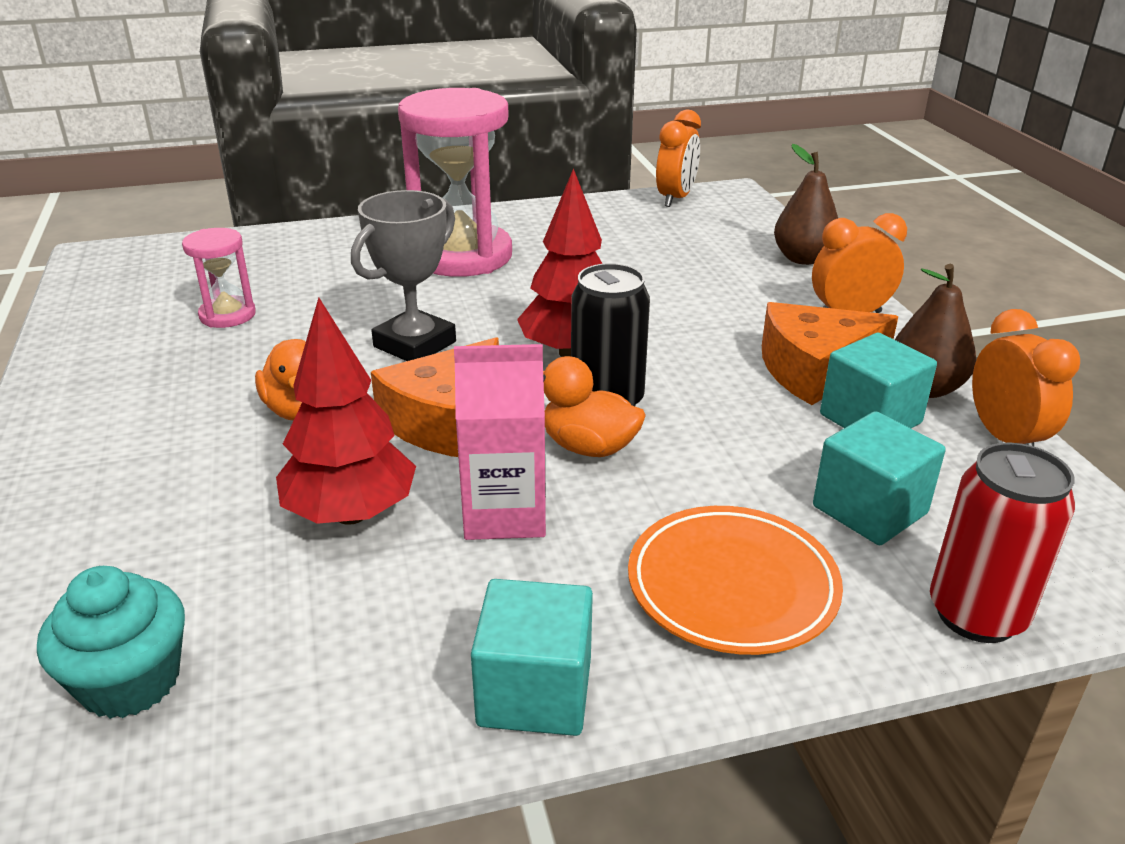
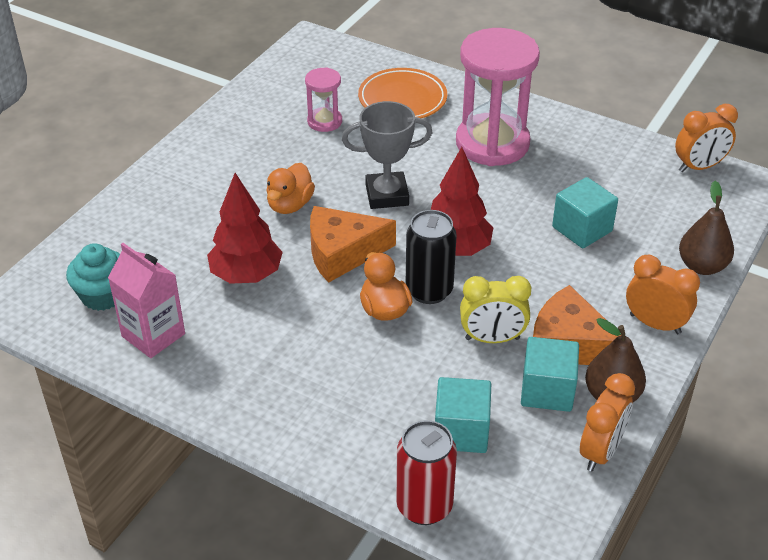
camera: 45 degrees right, 10 degrees up
(504, 513) = (303, 317): pink carton -> pink carton (153, 335)
(535, 692) = (216, 398): turquoise cube -> turquoise cube (582, 229)
(732, 586) = (345, 416): orange plate -> orange plate (402, 99)
(743, 407) = (492, 339): none -> yellow clock

